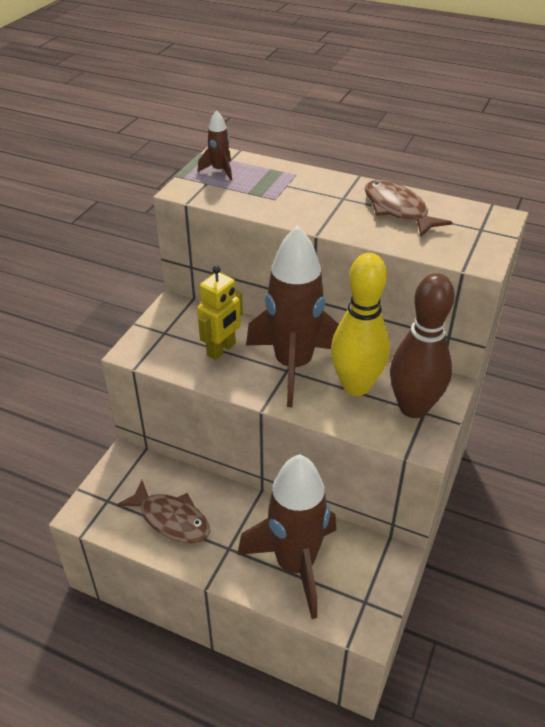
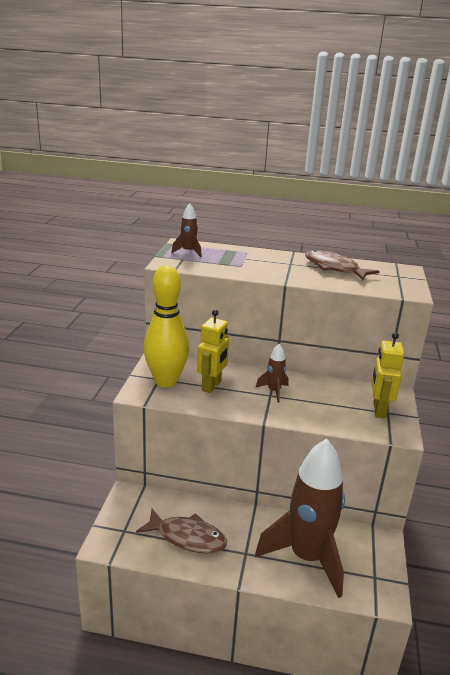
camera: 15 degrees left, 15 degrees down
(293, 365) = (273, 391): brown rocket -> brown rocket, size x0.41
(356, 386) = (328, 400): yellow bowling pin -> yellow bowling pin (166, 381)
(413, 408) = (378, 410): brown bowling pin -> yellow robot

